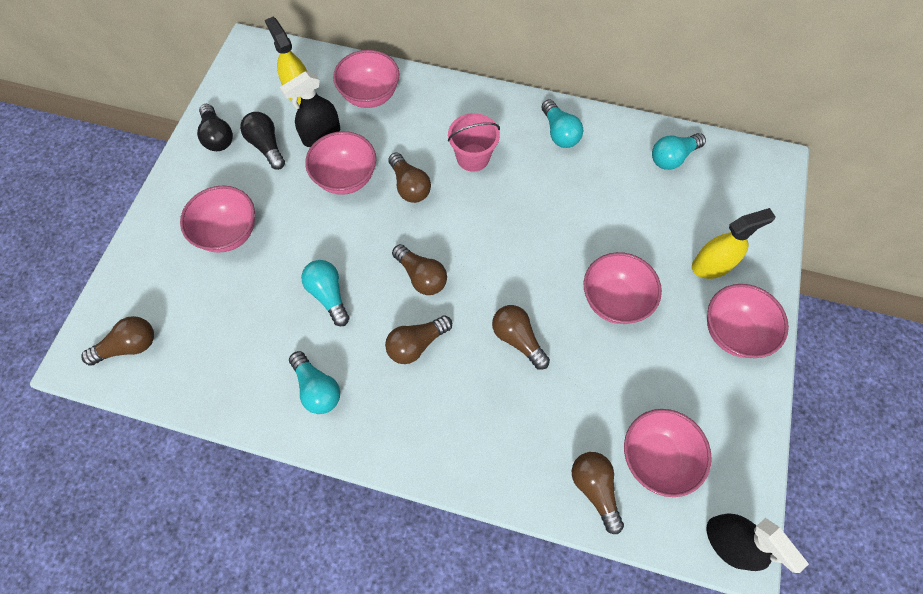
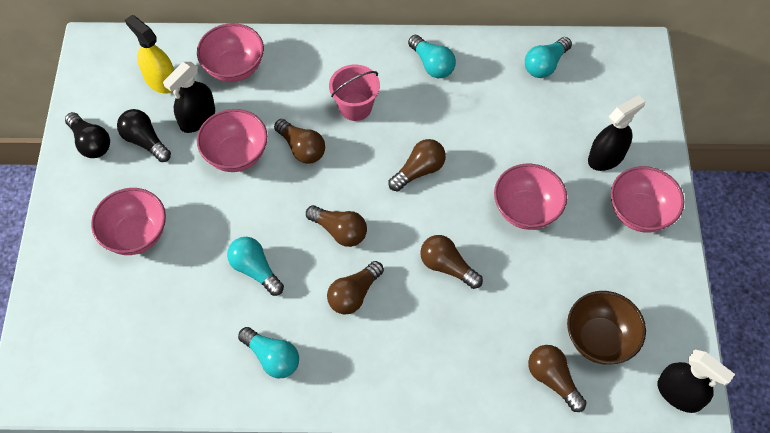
camera: 15 degrees left, 5 degrees down
(129, 346) = (73, 365): brown light bulb -> brown light bulb (419, 171)
(656, 457) = (599, 339): pink bowl -> brown bowl
(712, 265) = (606, 157): yellow spray bottle -> black spray bottle

